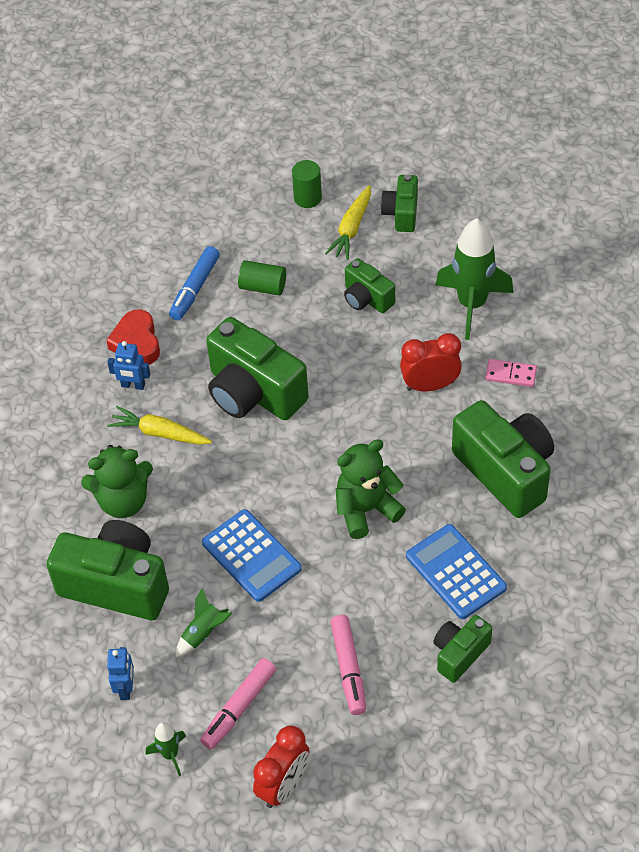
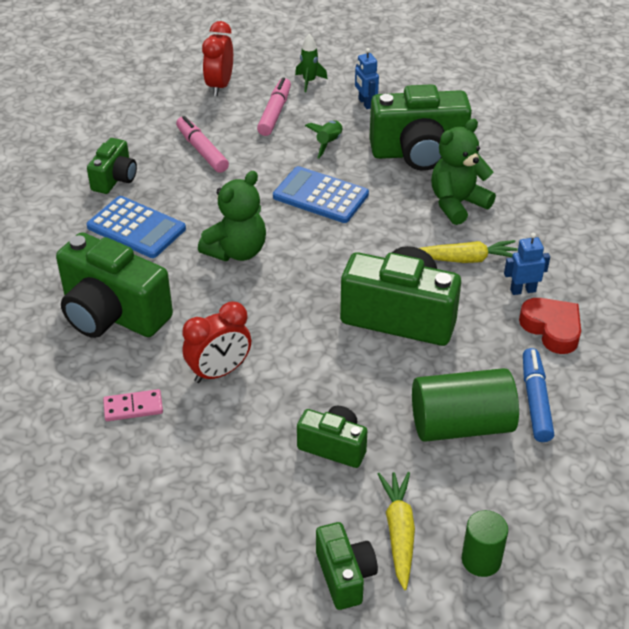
camera: 155 degrees right, 10 degrees down
(263, 287) = (461, 425): green cylinder -> green cylinder, size x1.76
(472, 304) = (204, 475): green rocket -> none

